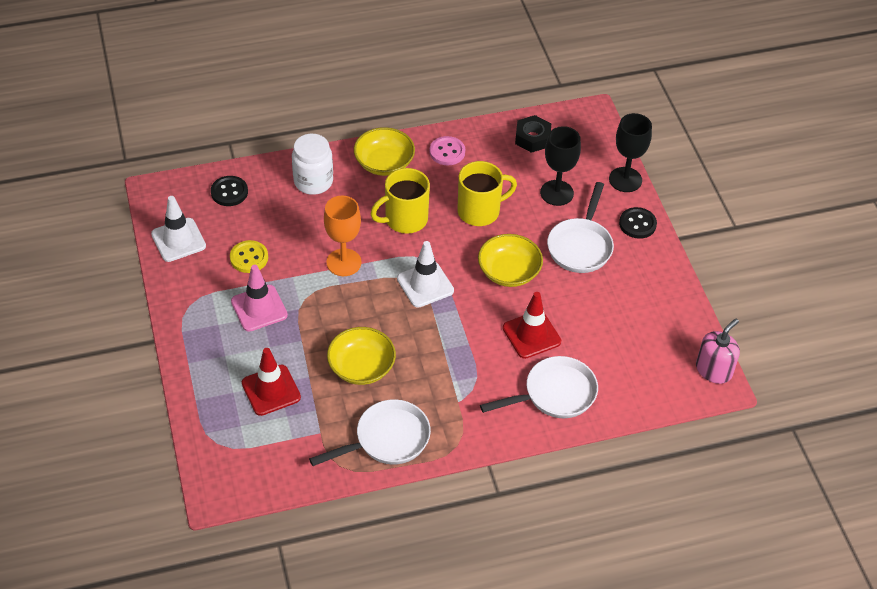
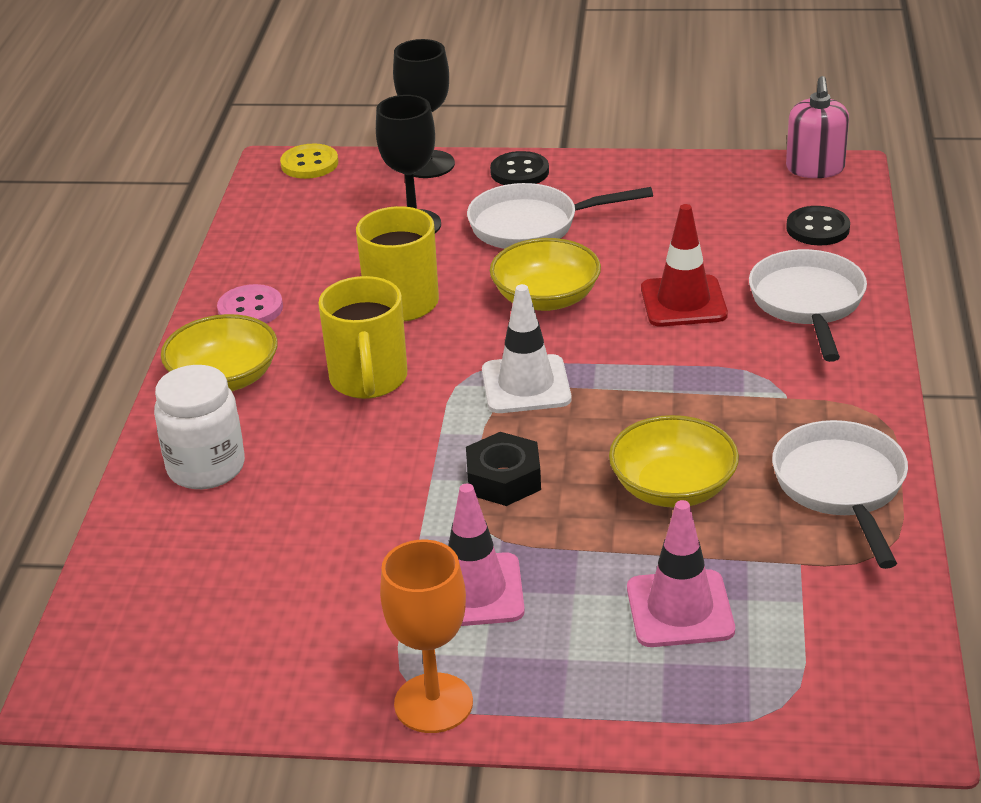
camera: 65 degrees left, 15 degrees down
(178, 240) = (229, 677): white traffic cone -> none
(229, 192) = (152, 582): black button -> black button (817, 228)
(249, 258) = (340, 583): yellow button -> yellow button (309, 164)
(271, 390) = (680, 609): red traffic cone -> pink traffic cone
(344, 262) = (423, 465): orange goblet -> orange goblet (433, 703)
(532, 138) = (285, 224): black nut -> black nut (504, 479)
(580, 246) = (532, 225): white pan -> white pan turned 135 degrees clockwise
(713, 370) = (815, 168): pink soap dispenser -> pink soap dispenser turned 150 degrees counterclockwise

